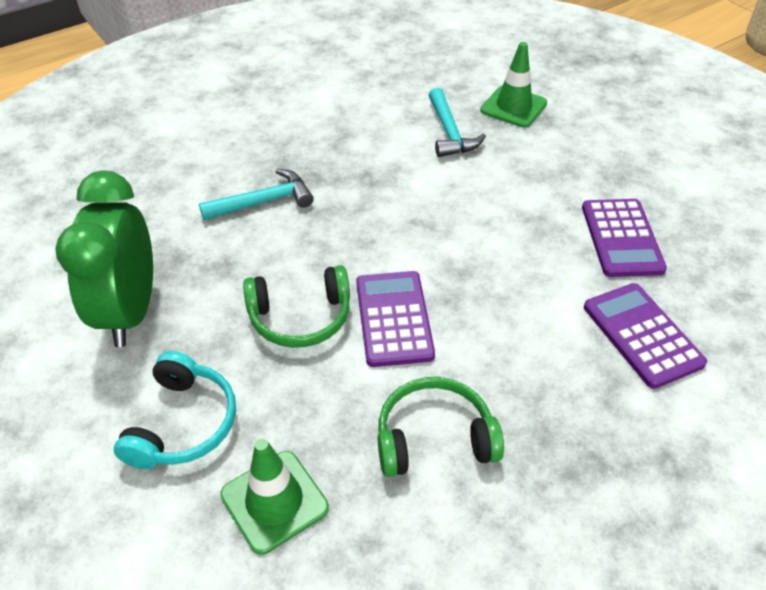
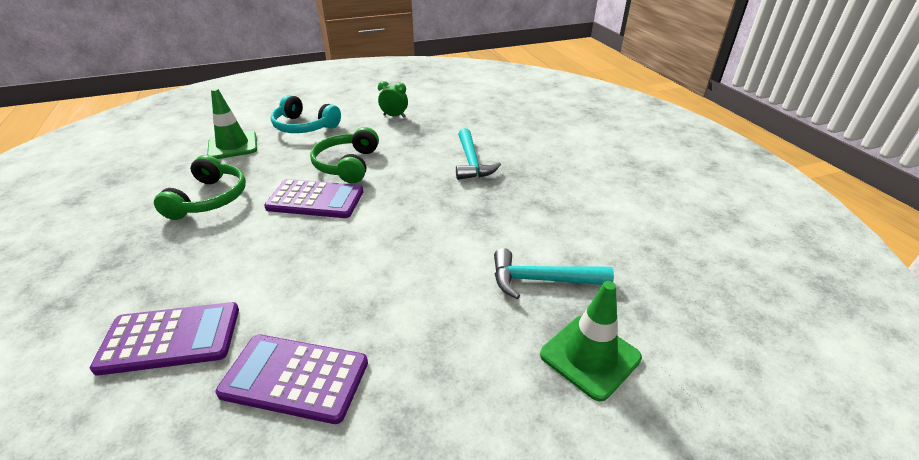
camera: 105 degrees right, 10 degrees down
(130, 312) = (394, 116): green clock -> green clock, size x0.42

